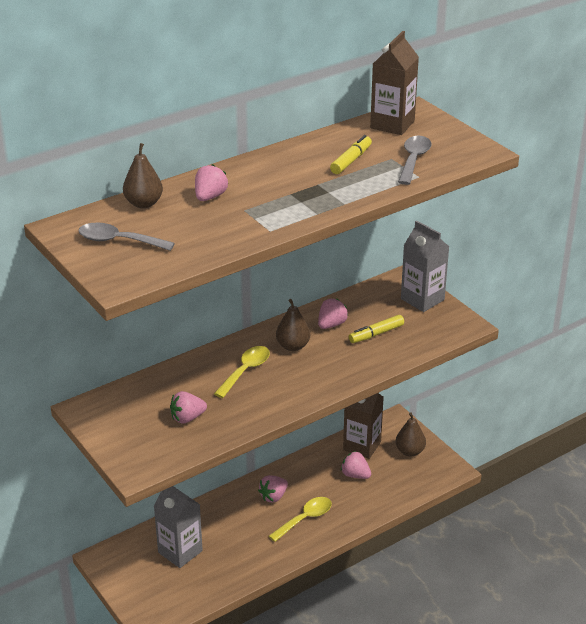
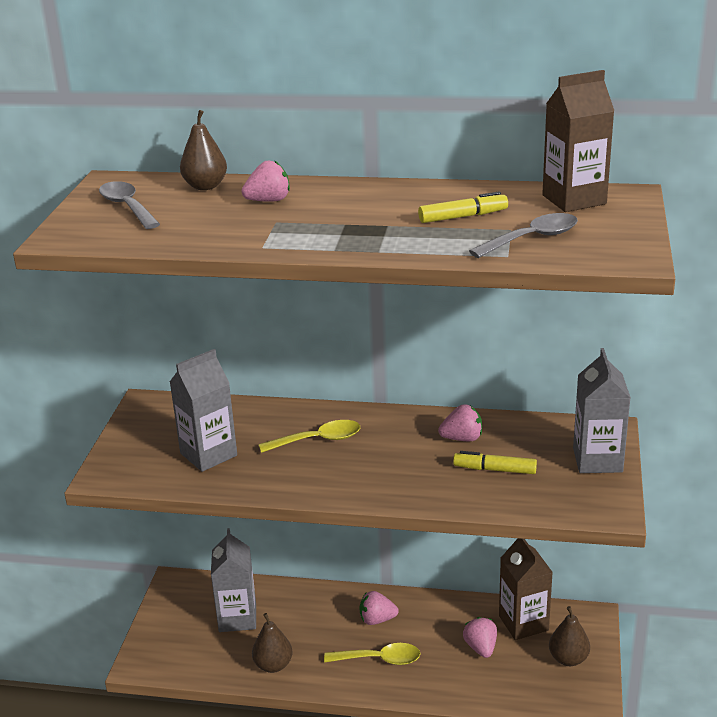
camera: 45 degrees right, 5 degrees down
(187, 418) = (208, 454): pink strawberry -> grey carton
(293, 346) = (394, 440): brown pear -> brown pear (273, 665)

